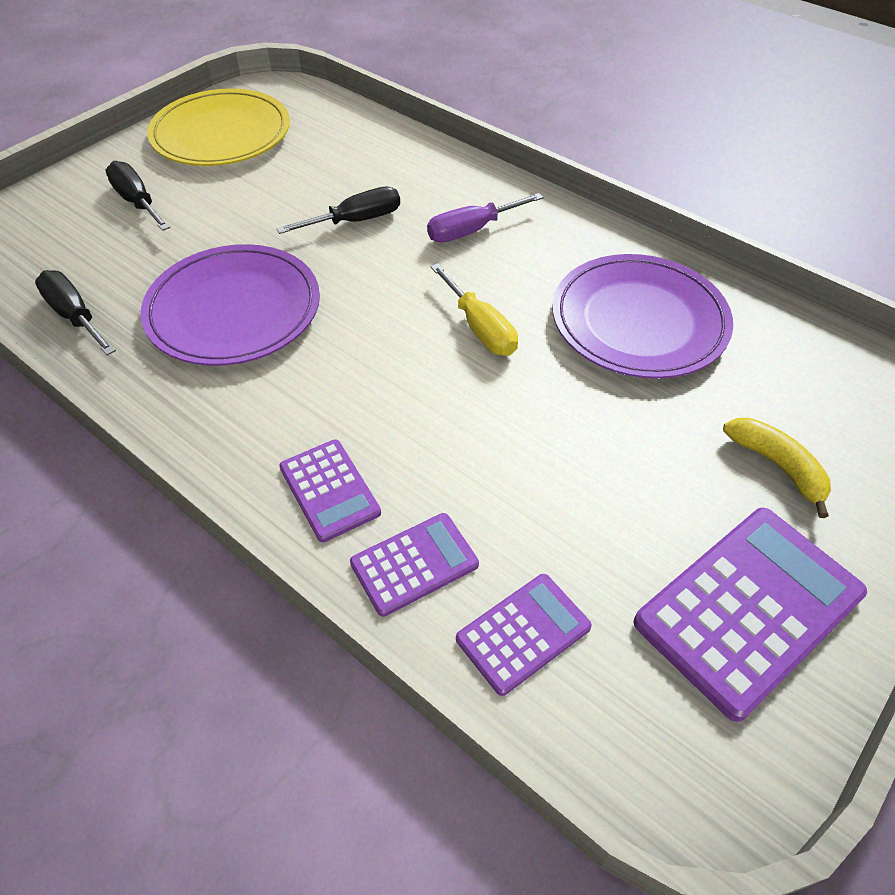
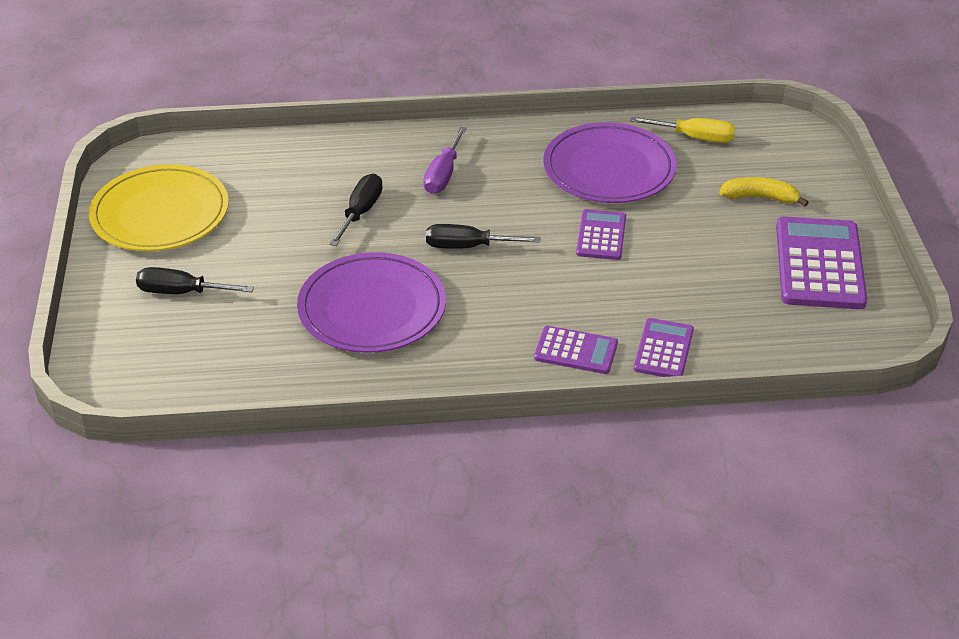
camera: 45 degrees left, 10 degrees down
(75, 316) = (272, 378): black screwdriver -> black screwdriver (468, 246)
(480, 328) = (532, 225): yellow screwdriver -> yellow screwdriver (695, 137)
(523, 633) = (747, 339): purple calculator -> purple calculator (601, 235)

